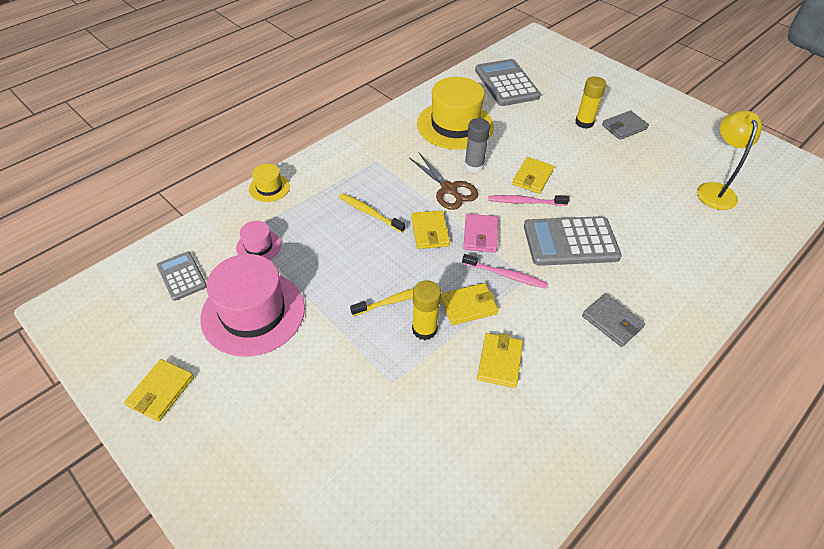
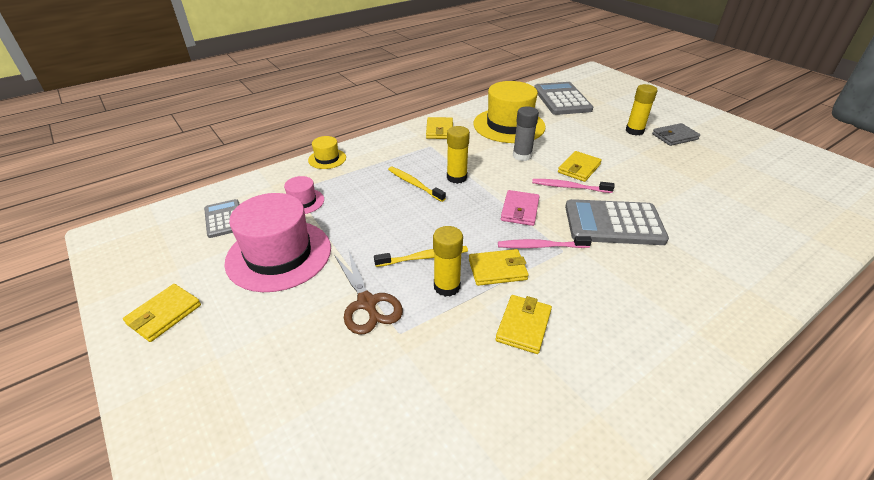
camera: 10 degrees right, 10 degrees down
(411, 200) = (456, 177): none -> yellow glue stick
(430, 232) = (469, 203): yellow wallet -> yellow wallet (439, 130)
(449, 189) = (494, 171): brown scissors -> brown scissors (367, 303)
(505, 275) = (541, 246): pink toothbrush -> pink toothbrush turned 150 degrees clockwise
(612, 322) = (655, 300): grey wallet -> none
(714, 190) = (772, 192): yellow lamp -> none

